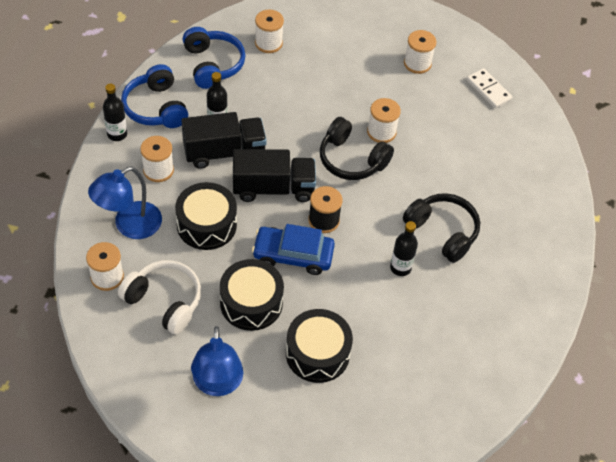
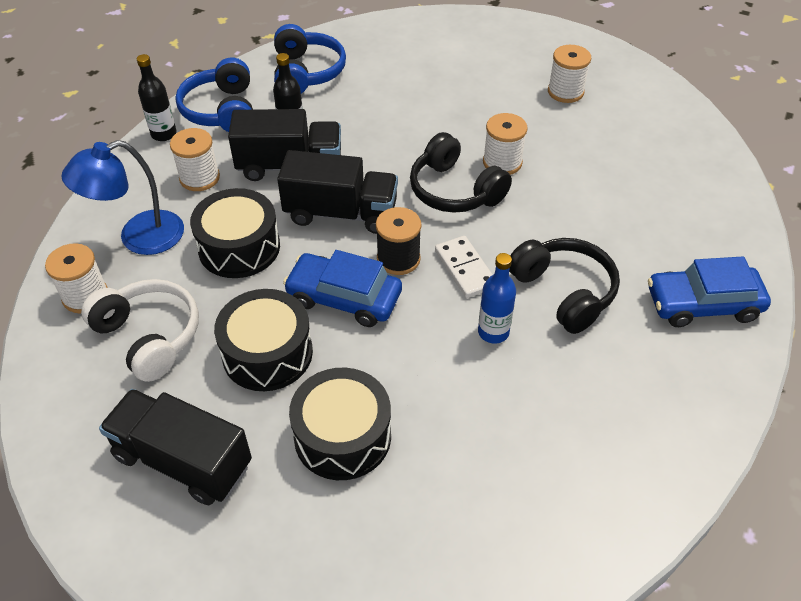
camera: 15 degrees right, 5 degrees down
(217, 384) = (183, 460): blue lamp -> black truck
(268, 43) = (381, 56): white spool -> none
(400, 268) = (493, 332): black bottle -> blue bottle
(488, 90) = (656, 128): white domino -> white domino (465, 269)
(535, 230) = (703, 304): none -> blue car

